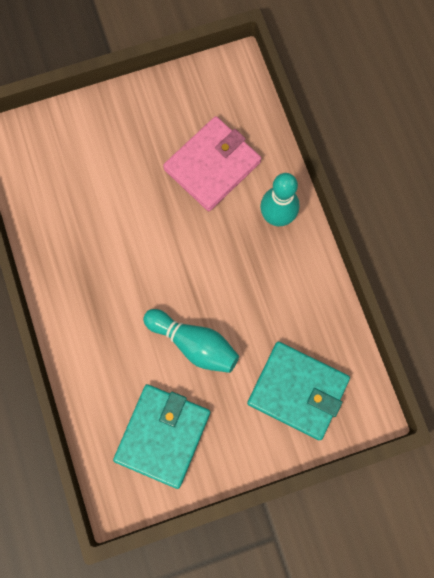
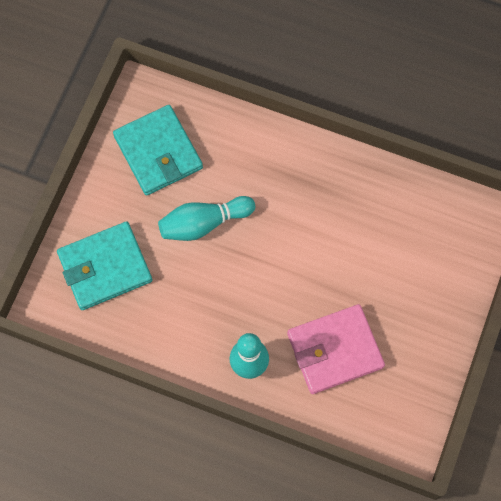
camera: 130 degrees right, 5 degrees down
(212, 166) = (335, 350): pink wallet -> pink wallet turned 75 degrees clockwise

